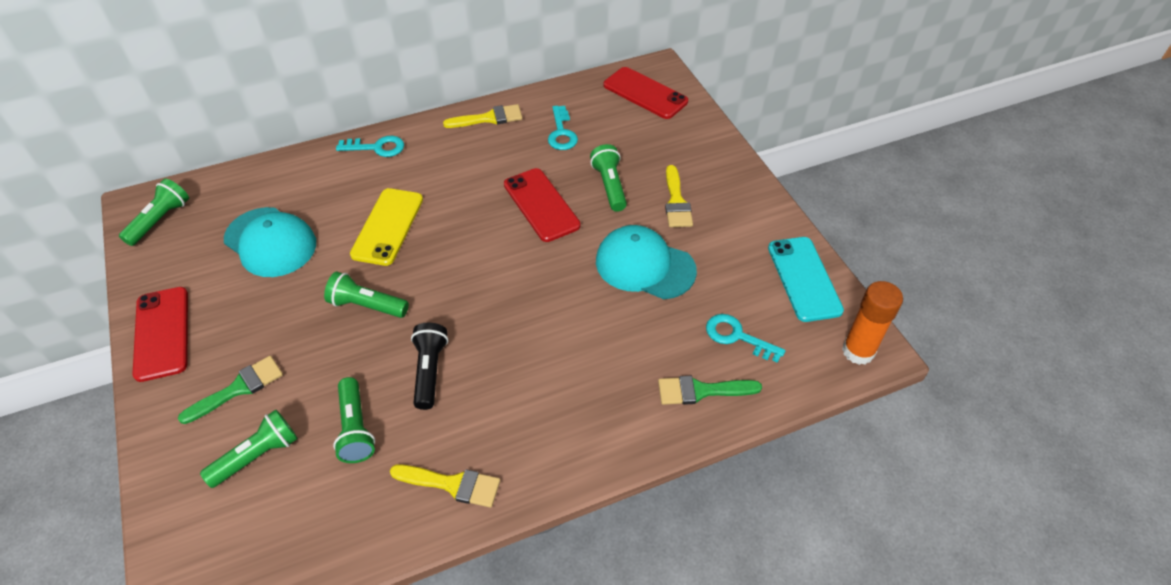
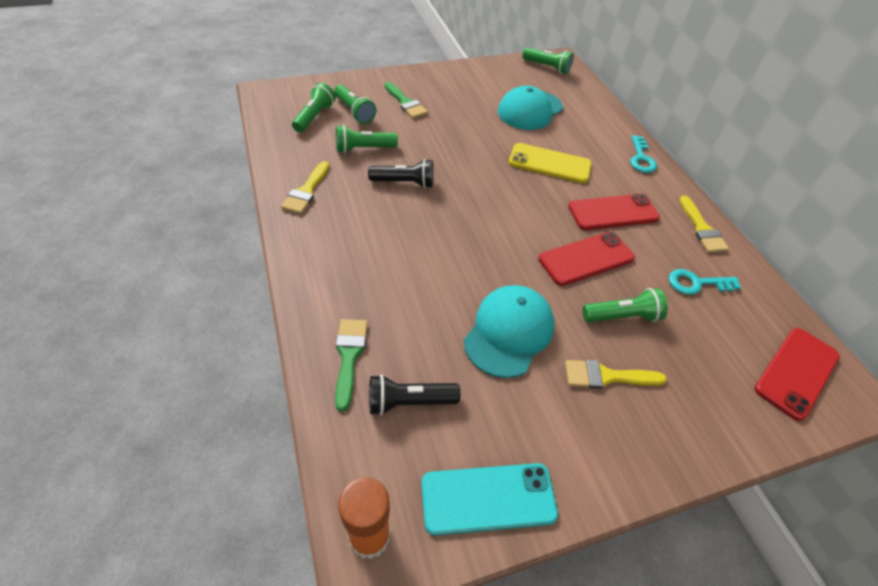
camera: 90 degrees right, 0 degrees up
(162, 333) = (452, 74): red phone -> red phone (613, 212)
(367, 305) = (469, 153): green flashlight -> green flashlight (314, 117)
(737, 337) = (409, 402): turquoise key -> black flashlight

